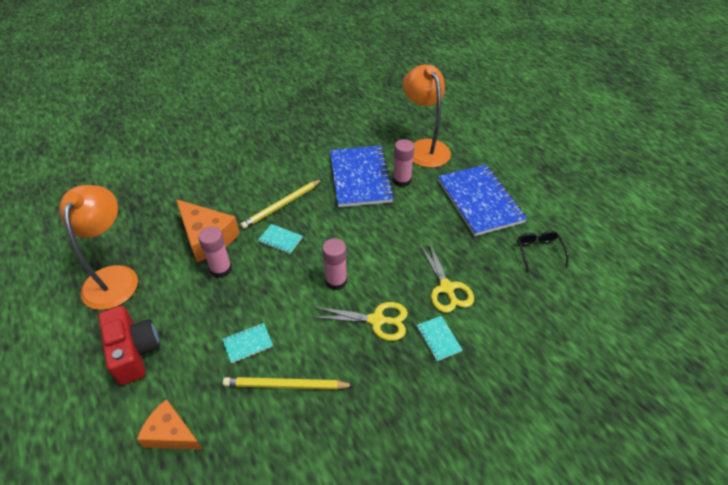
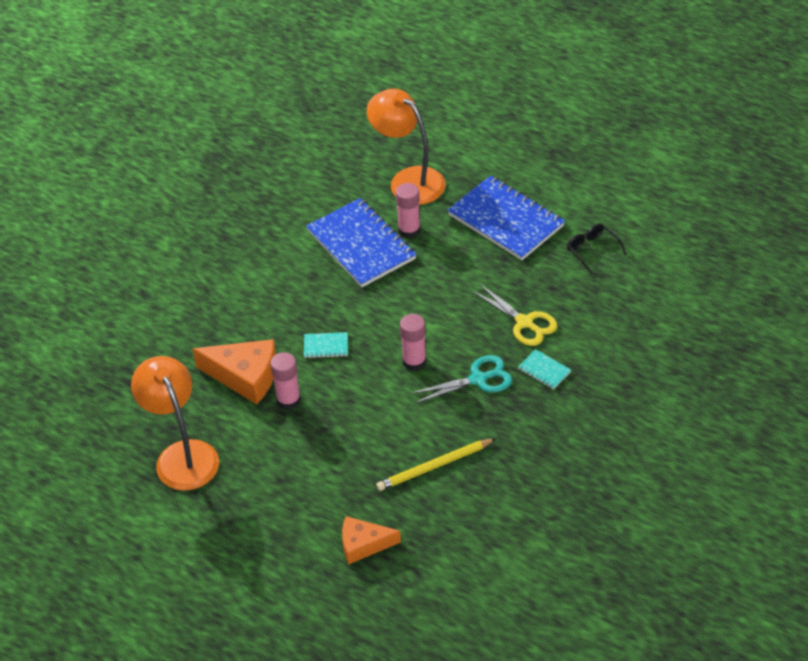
camera: 25 degrees left, 0 degrees up
(134, 352) = (269, 505): red camera -> none
(248, 343) = (372, 450): turquoise notebook -> none
(282, 205) = (298, 310): yellow pencil -> none
(377, 320) = (478, 379): yellow scissors -> turquoise scissors

